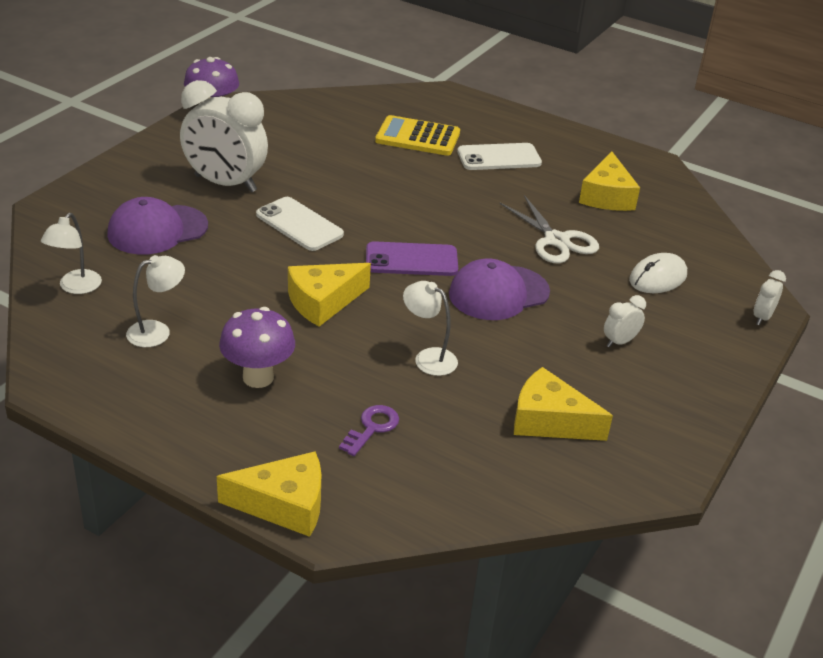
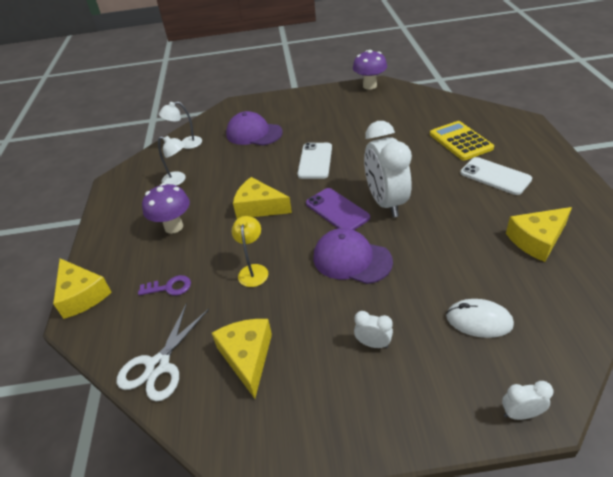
camera: 60 degrees right, 5 degrees up
(225, 184) = (316, 124): white clock -> white clock (385, 202)
(428, 358) = (253, 270): white lamp -> yellow lamp
(556, 240) = (445, 249): white scissors -> white scissors (158, 365)

